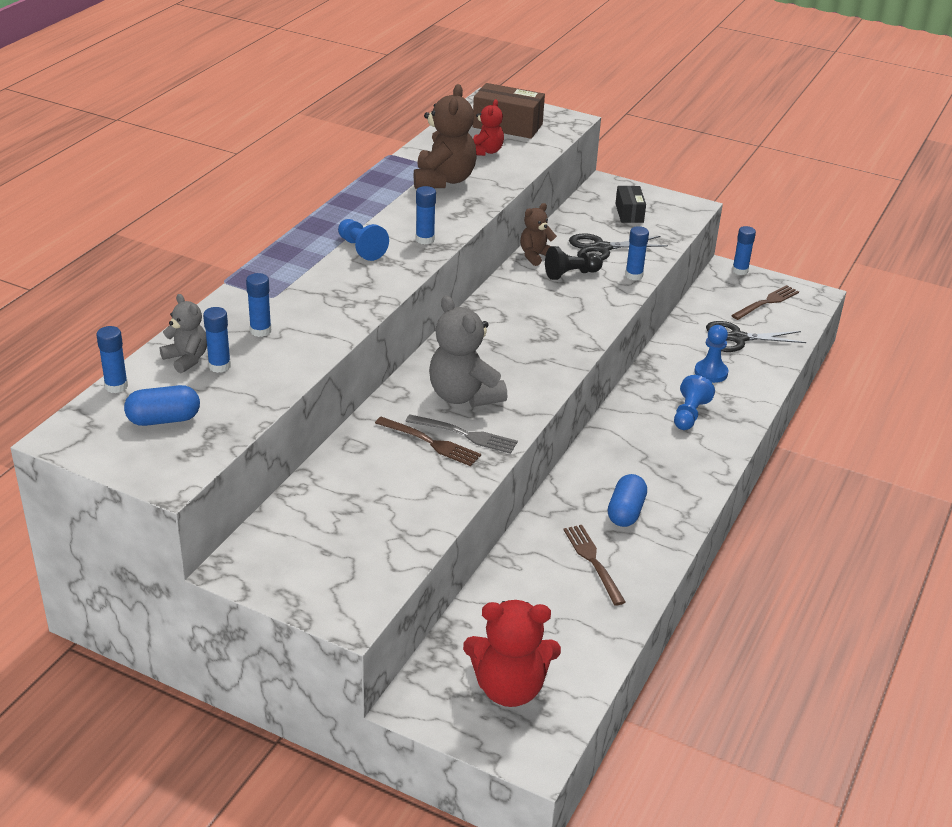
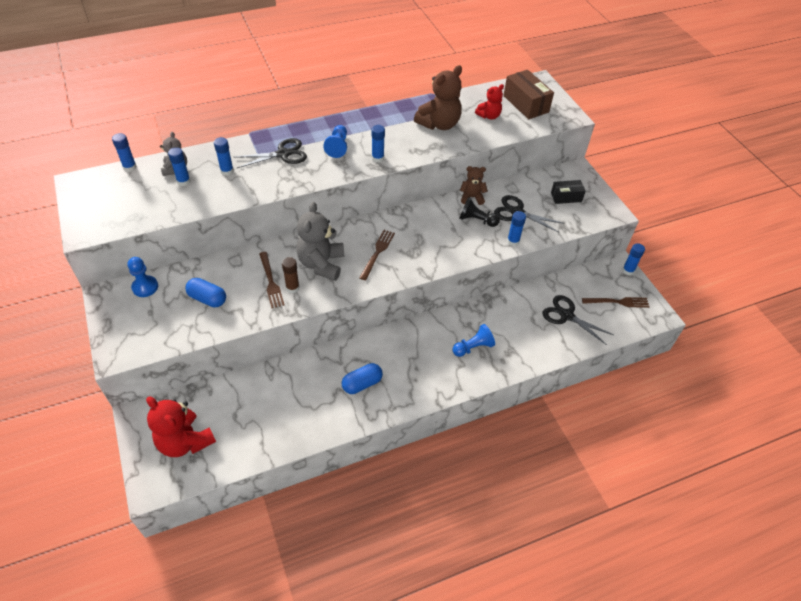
camera: 40 degrees right, 15 degrees up
(164, 419) = (123, 198): blue capsule -> blue capsule (207, 299)
(305, 284) = (283, 154): none -> black scissors
(465, 435) = (292, 288): grey fork -> brown glue stick
(593, 561) = (309, 401): brown fork -> brown fork (377, 253)
(629, 213) = (566, 197): black box -> black box turned 45 degrees clockwise
(711, 373) = (520, 328): blue pawn -> blue pawn (145, 287)

